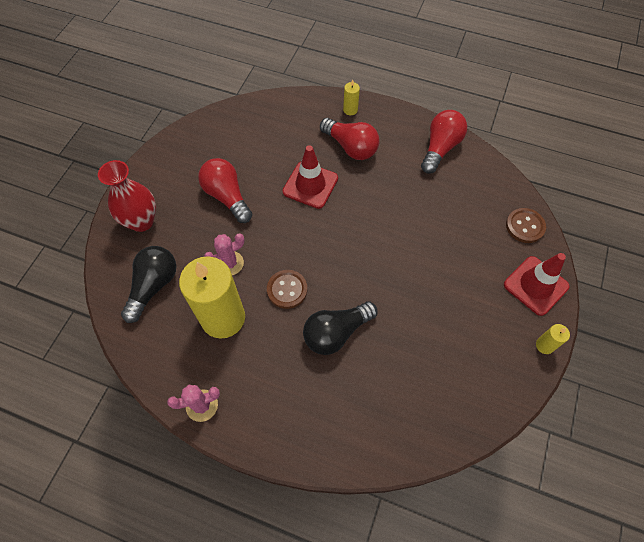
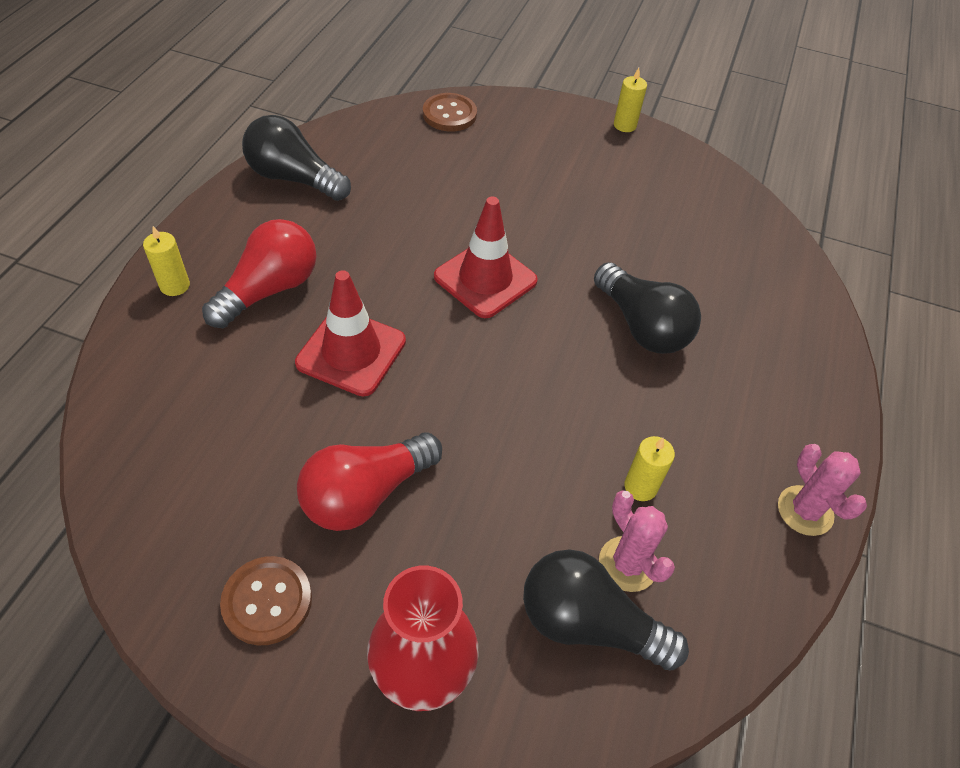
camera: 95 degrees left, 10 degrees down
(223, 318) = (640, 487): yellow candle -> yellow candle, size x0.40
(229, 263) = (526, 481): pink cactus -> pink cactus (627, 564)
(287, 290) = (574, 389): brown button -> brown button (267, 601)
(440, 148) = (294, 178): red light bulb -> black light bulb
(535, 285) = (542, 119): red traffic cone -> red traffic cone (485, 279)

